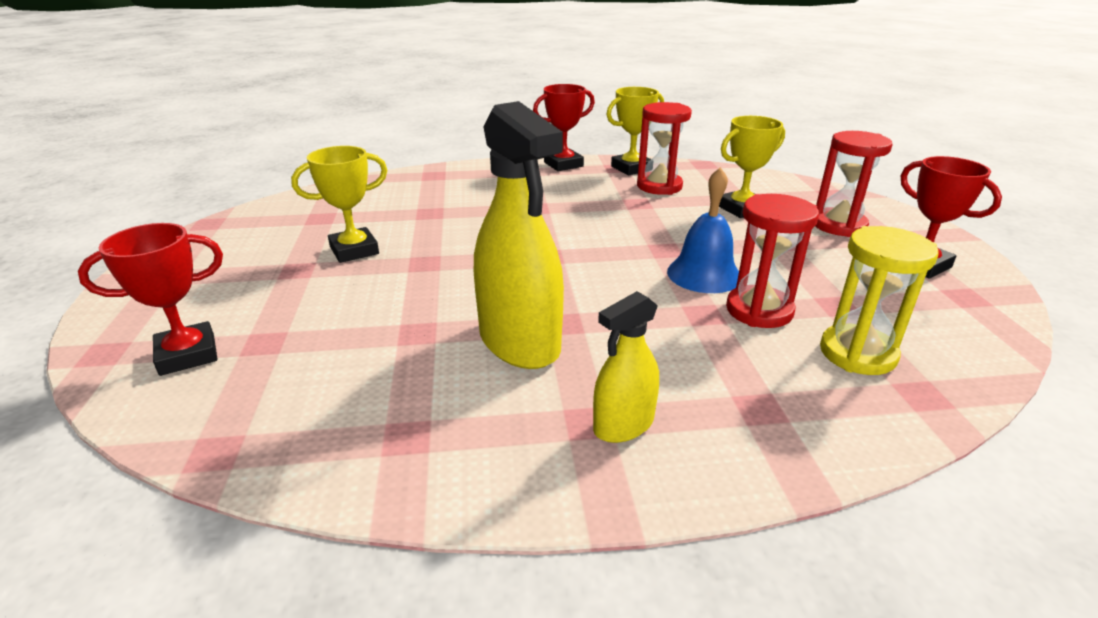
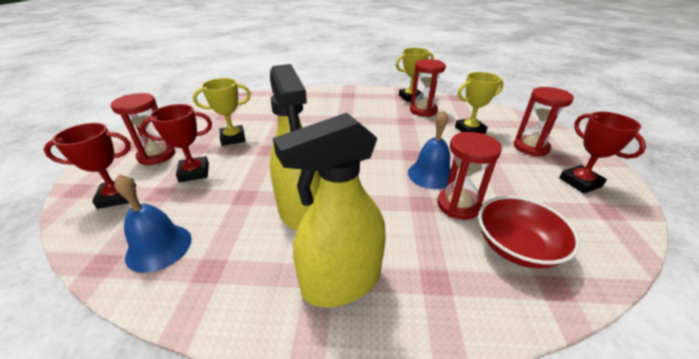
camera: 10 degrees right, 5 degrees up
(227, 287) = (157, 155): none -> red hourglass
(305, 417) = (159, 247): none -> blue bell
(563, 164) = (371, 92): red trophy -> red trophy (194, 172)
(623, 425) = (341, 281): yellow spray bottle -> yellow spray bottle, size x1.84
(857, 353) = (516, 247): yellow hourglass -> red bowl

